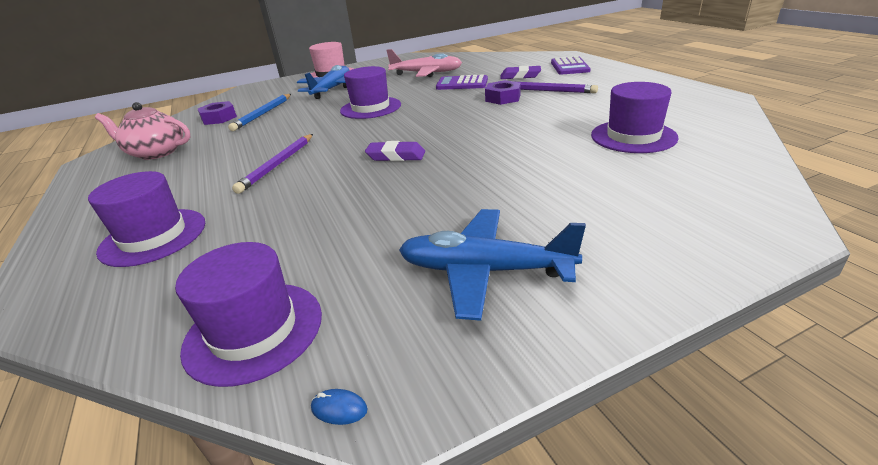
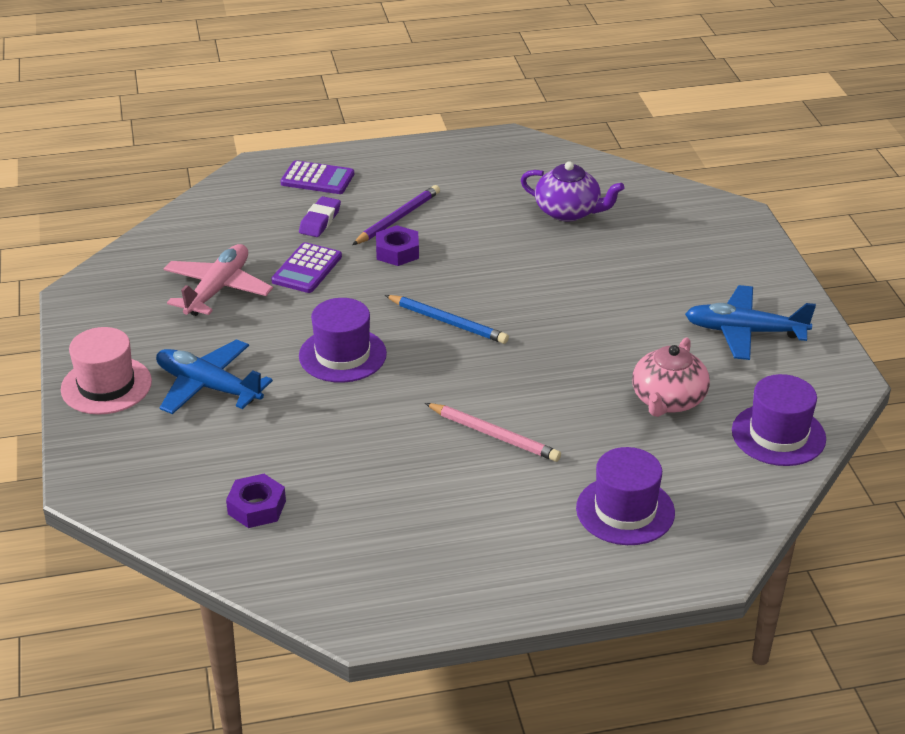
camera: 80 degrees left, 5 degrees up
(156, 152) = (373, 555): pink teapot -> pink teapot (668, 400)
(263, 114) = (278, 459): blue pencil -> blue pencil (448, 322)
(278, 165) = (494, 435): purple pencil -> pink pencil
(339, 409) = (848, 400): blue mouse -> none
(396, 156) = (524, 349): purple eraser -> none
(484, 271) = (744, 332): blue plane -> blue plane turned 75 degrees clockwise
(633, 136) = (568, 212): purple hat -> purple teapot

